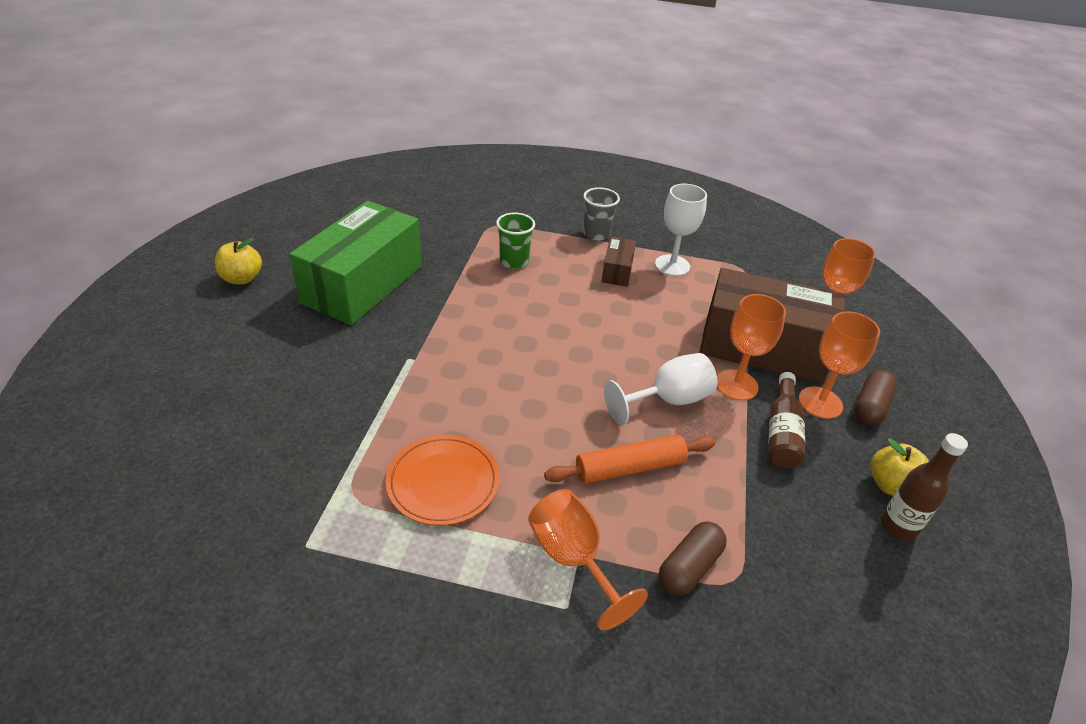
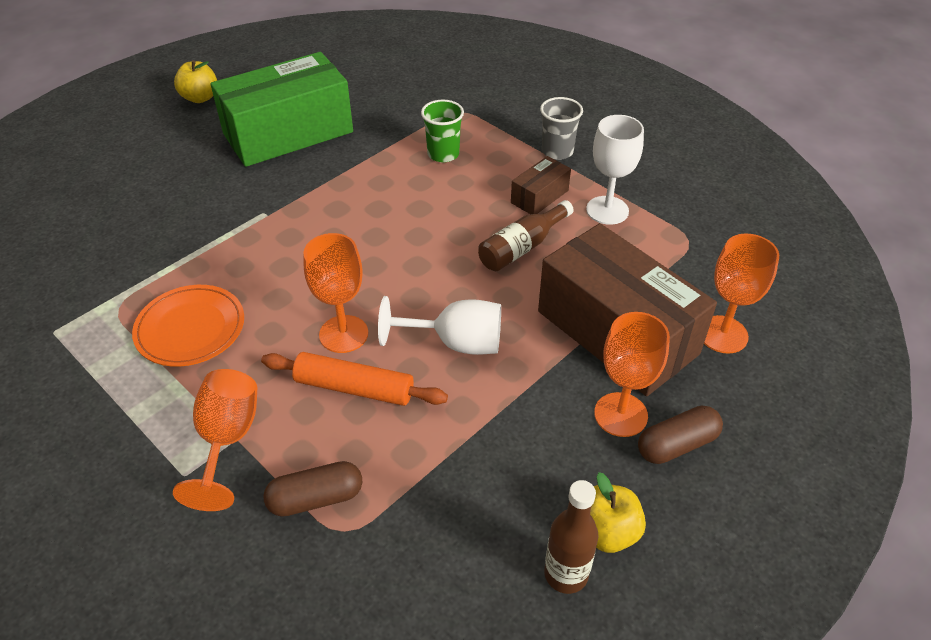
camera: 35 degrees right, 5 degrees up
(736, 385) = (544, 358): orange goblet -> orange goblet (343, 334)
(782, 432) = (542, 424): brown bottle -> brown bottle (522, 247)

